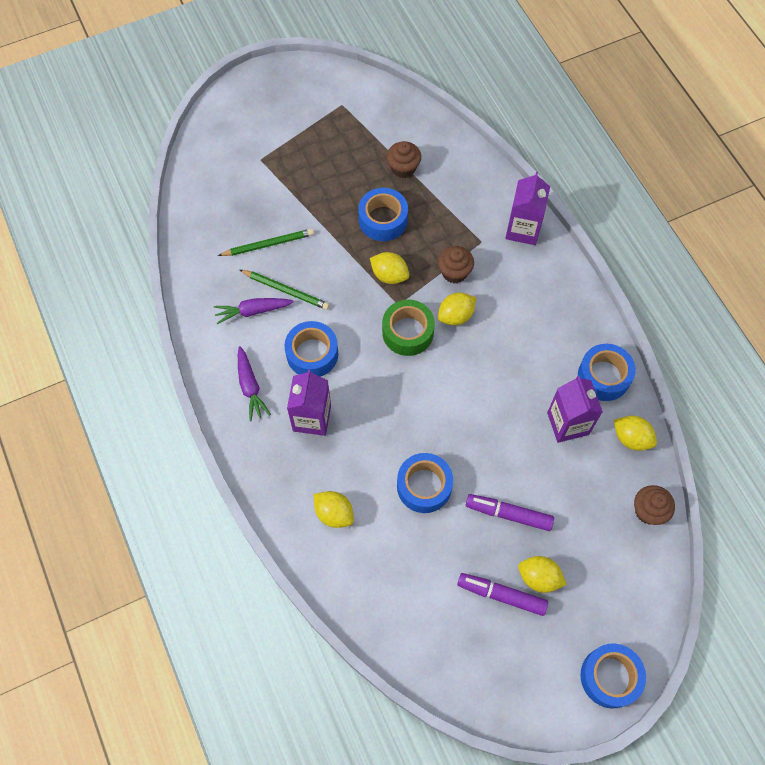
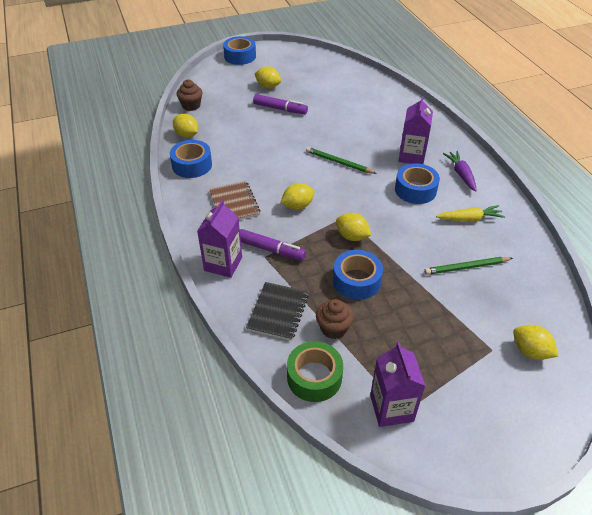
camera: 175 degrees left, 20 degrees down
(253, 311) = (469, 219): purple carrot -> yellow carrot
(285, 290) = (443, 231): green pencil -> green pencil (339, 162)
(334, 513) = (392, 115): yellow lemon -> yellow lemon (530, 351)
(407, 332) = (338, 198): green tape -> green tape (314, 377)
(424, 486) = (333, 122): blue tape -> none
(454, 272) = (294, 235): brown cupcake -> none
(457, 180) = (278, 312): none -> black notebook
(501, 595) = (291, 82): purple marker -> purple marker (271, 250)
(531, 314) = (234, 203): none -> brown notebook
(568, 423) = (228, 144): purple carton -> purple carton (391, 408)

